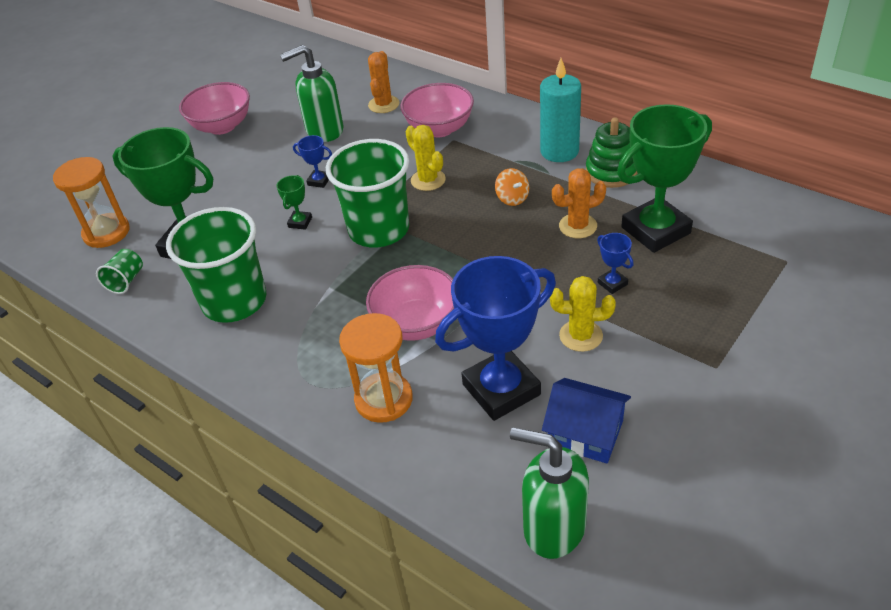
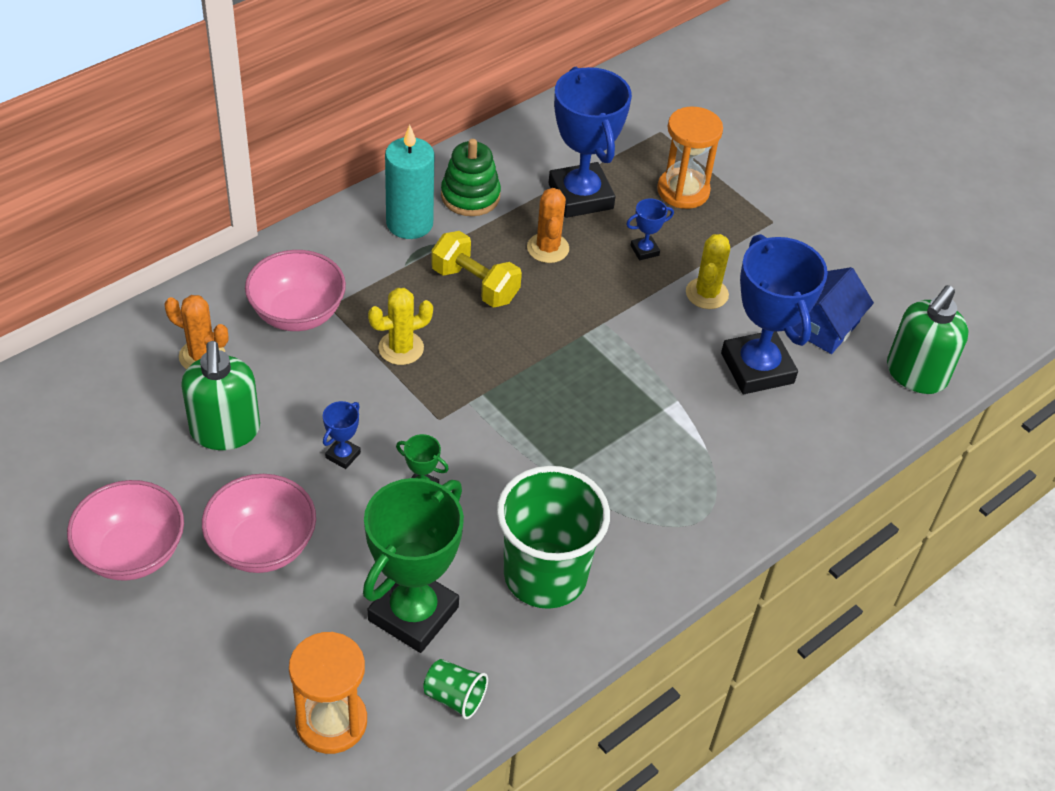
camera: 85 degrees left, 5 degrees up
(379, 229) = (474, 413): green cup -> none
(383, 399) = (744, 460): orange hourglass -> orange hourglass (683, 191)
(416, 324) = (646, 412): pink bowl -> pink bowl (262, 546)
(512, 198) = (475, 285): orange spinning top -> yellow dumbbell
(655, 230) = (580, 196): green trophy -> blue trophy

